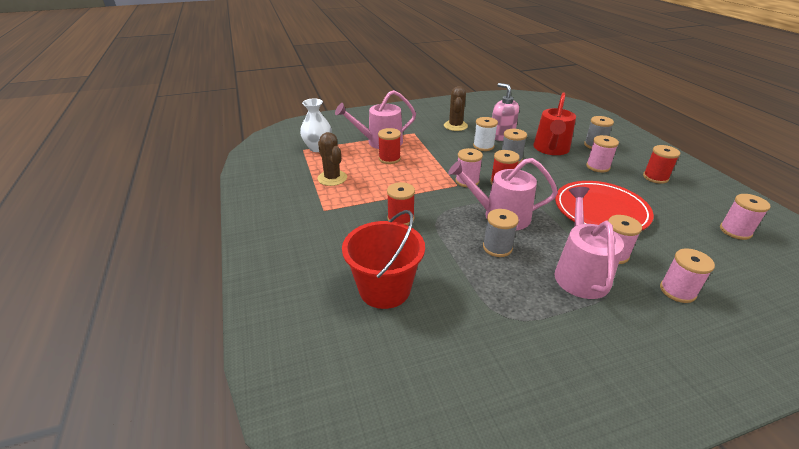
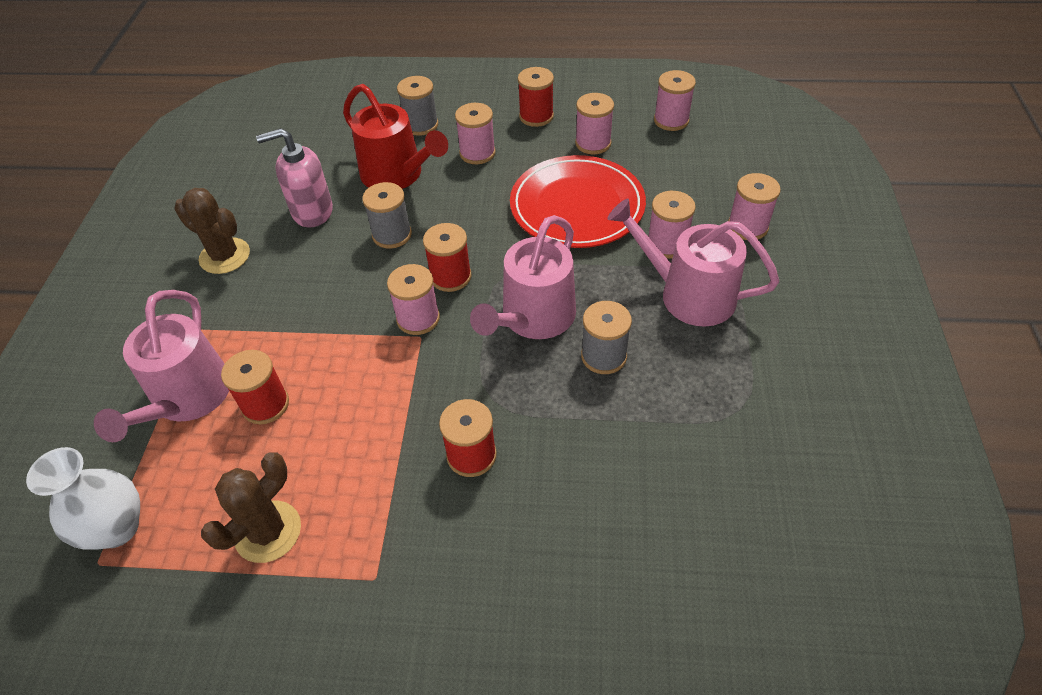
camera: 65 degrees left, 15 degrees up
(332, 178) = (268, 531): brown cactus -> brown cactus turned 45 degrees counterclockwise
(384, 289) = (638, 541): red bucket -> none
(483, 146) = (326, 250): white spool -> none
(663, 203) = (593, 143): none -> pink spool

